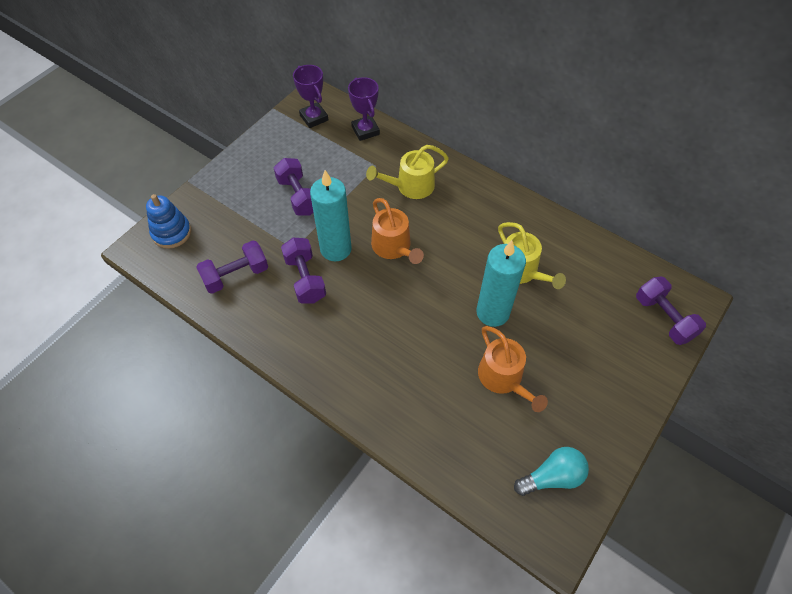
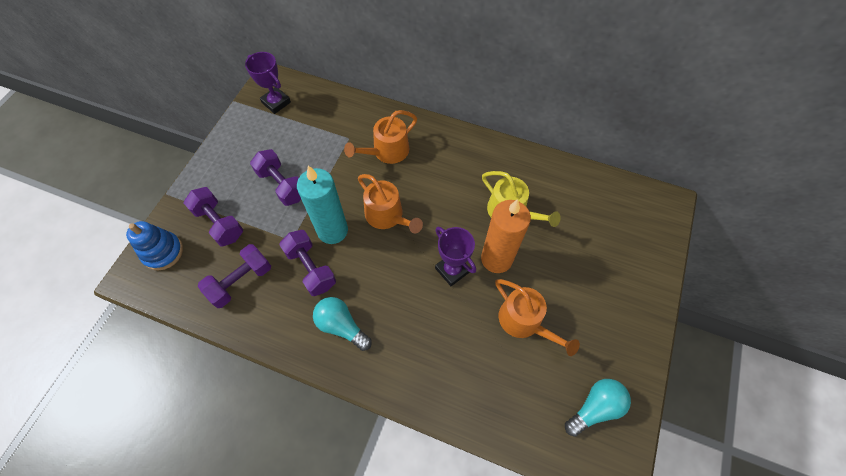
camera: 15 degrees left, 5 degrees up
(320, 338) = (341, 326): none -> turquoise light bulb
(365, 130) = (329, 105): purple trophy -> purple trophy (452, 270)
(410, 186) = (387, 151): yellow watering can -> orange watering can
(492, 312) = (496, 259): turquoise candle -> orange candle
(664, 318) = (646, 227): purple dumbbell -> purple dumbbell (219, 223)

